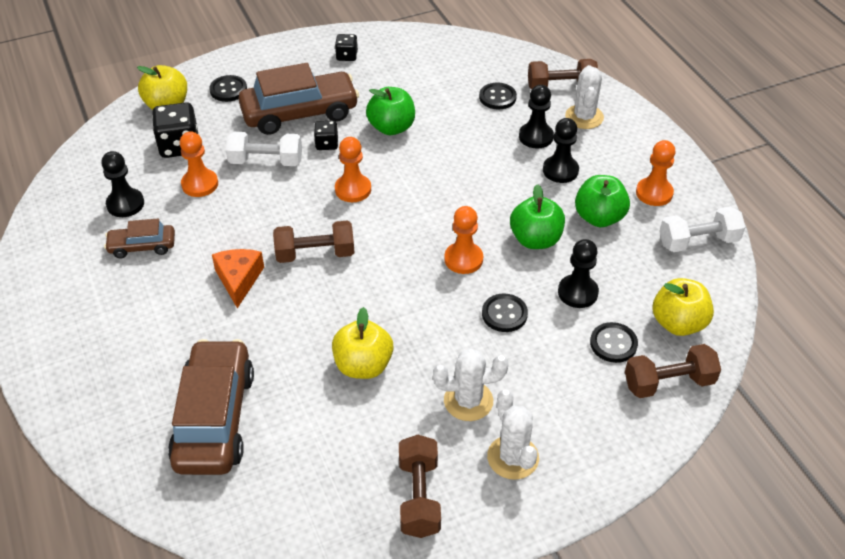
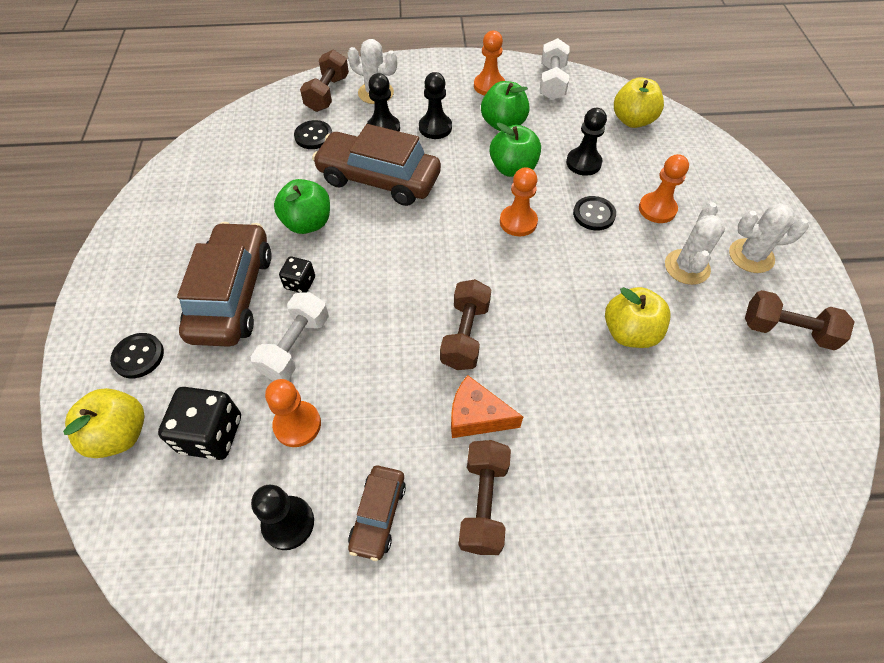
camera: 70 degrees left, 10 degrees up
(214, 418) = (673, 484): brown car -> brown car (379, 179)
(347, 56) = (163, 228): black dice -> none
(353, 189) = (384, 278): orange pawn -> orange pawn (657, 209)
(613, 344) = (644, 161): black button -> none
(668, 383) = (690, 145): brown dumbbell -> brown dumbbell (483, 503)

